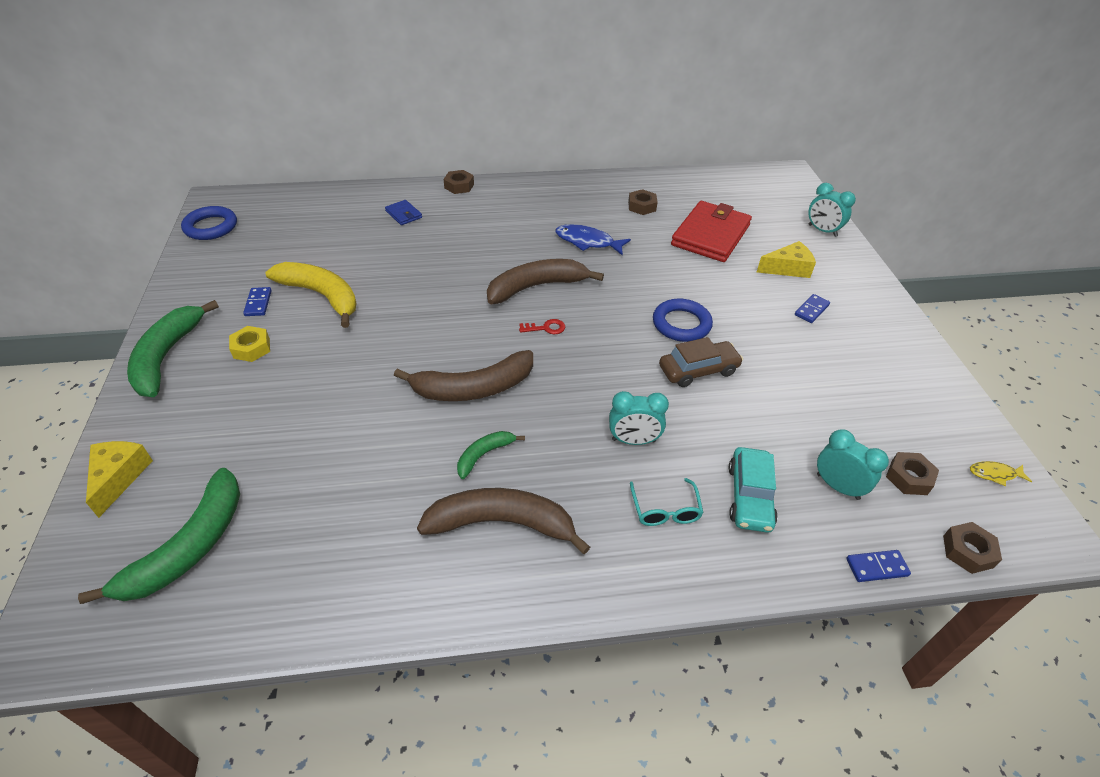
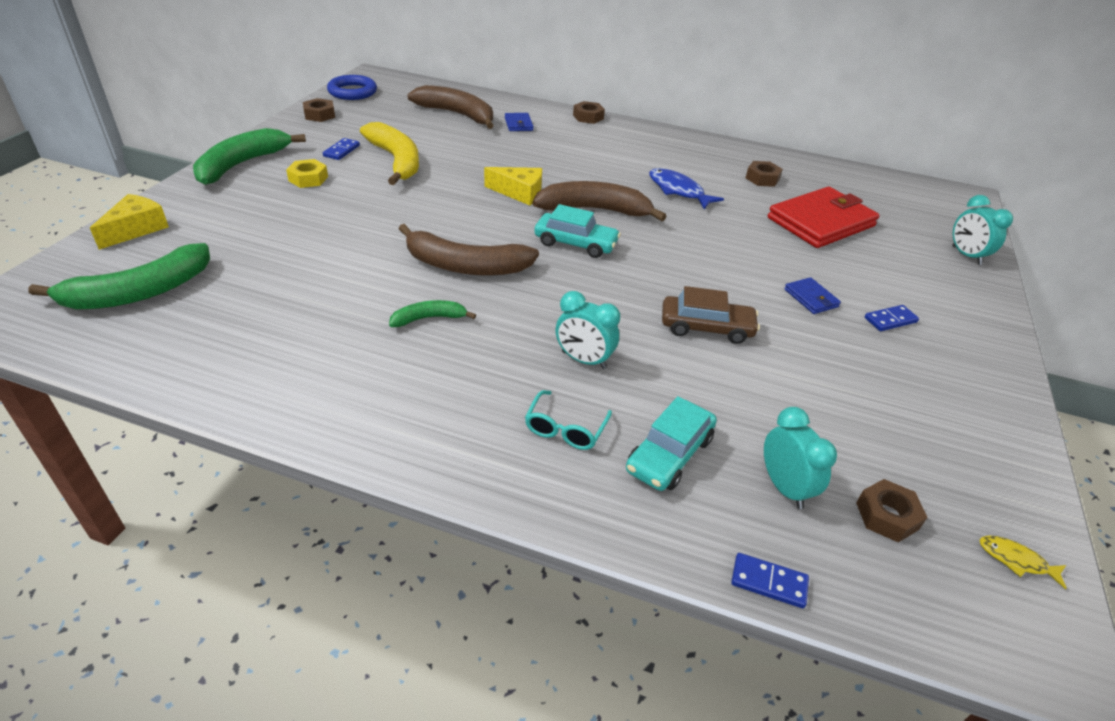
camera: 25 degrees right, 5 degrees down
(501, 523) = (397, 375): brown banana -> brown banana (457, 114)
(546, 328) = (575, 243): red key -> turquoise car
(681, 324) = (721, 284): blue ring -> none
(749, 312) = (811, 298): none -> blue wallet
(788, 268) = (891, 275): yellow cheese -> yellow cheese (519, 193)
(967, 551) = (908, 621): brown nut -> brown nut (319, 115)

